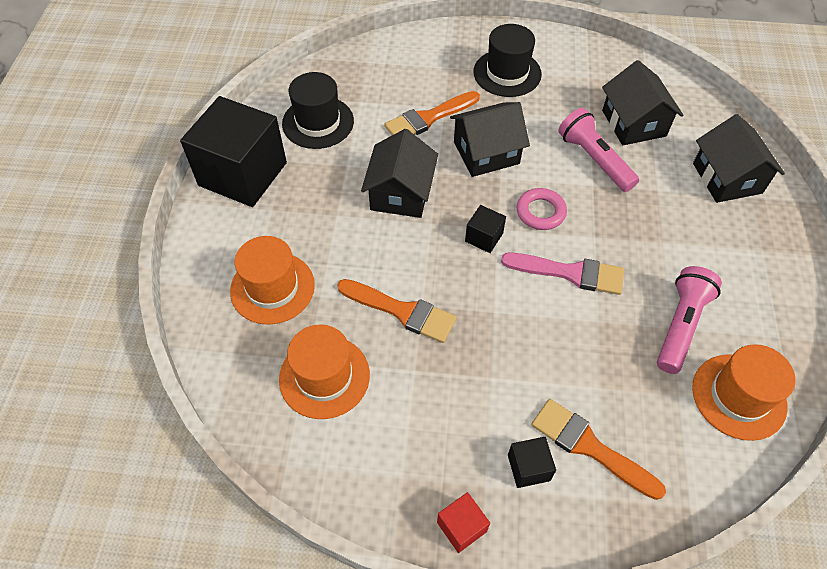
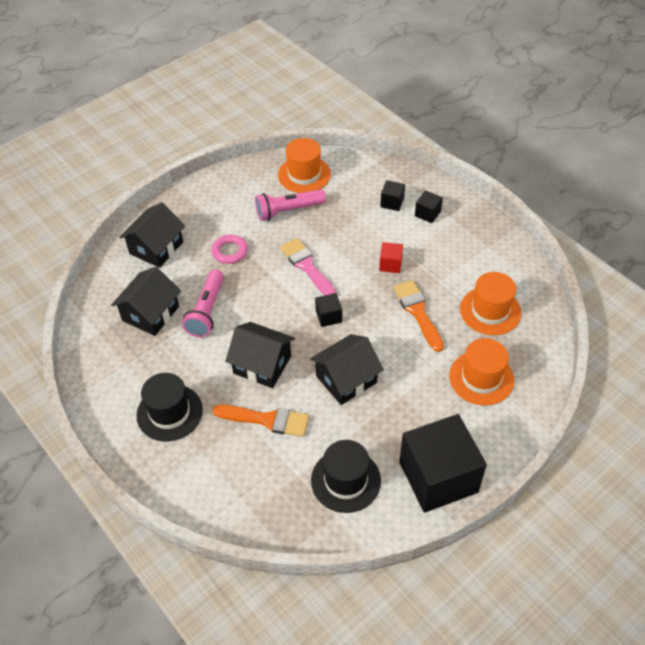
camera: 135 degrees left, 5 degrees down
(461, 527) = (479, 215): red cube -> red cube (390, 264)
(540, 212) = (279, 306): pink ring -> pink ring (230, 251)
(589, 446) = (392, 202): orange brush -> black cube

